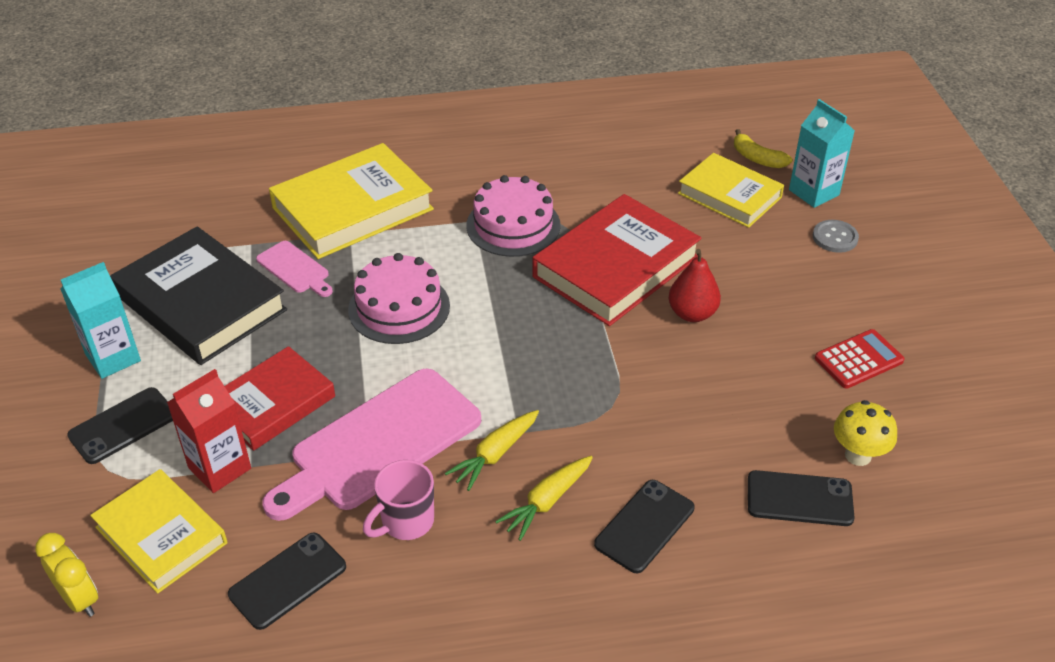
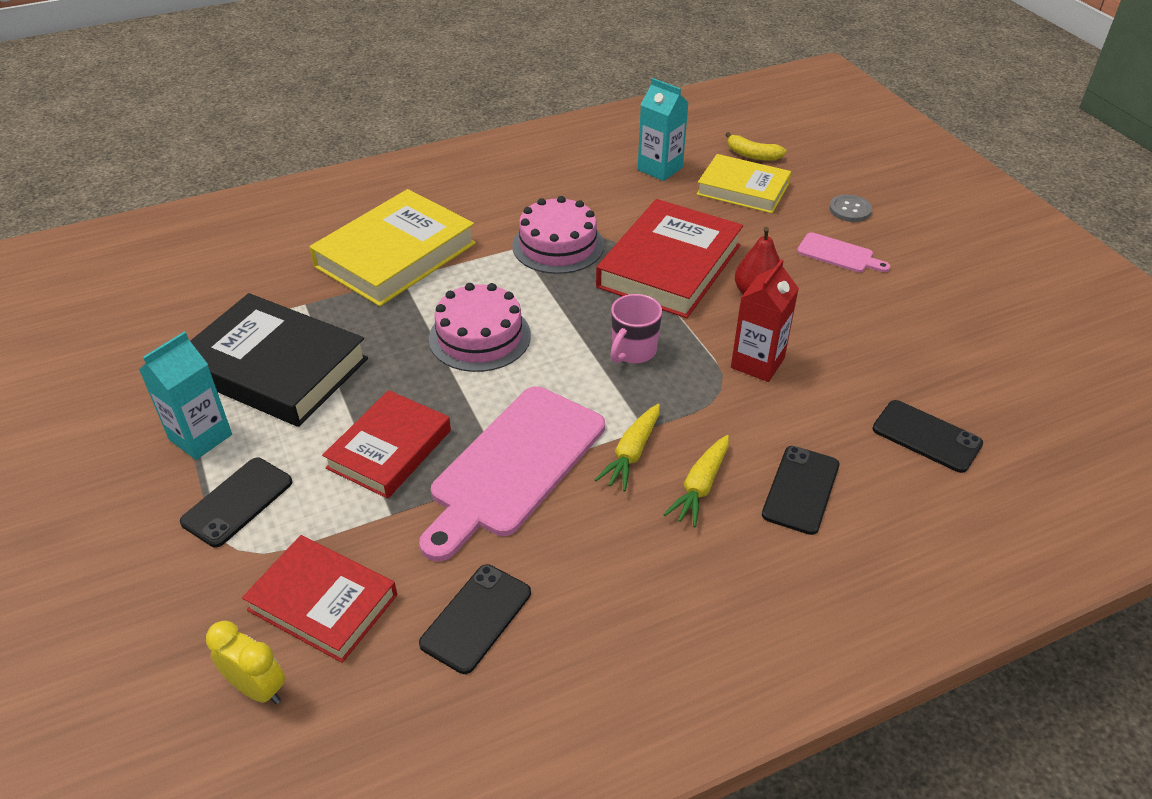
camera: 15 degrees left, 0 degrees up
(161, 535) = (323, 602): yellow book -> red book
(219, 468) = (359, 522): red carton -> red carton (757, 363)
(295, 269) = (360, 319): pink cutting board -> pink cutting board (838, 254)
(406, 522) = (572, 534): pink mug -> pink mug (633, 351)
(799, 499) = (926, 436): black phone -> black phone turned 45 degrees clockwise
(814, 192) = (814, 176): turquoise carton -> turquoise carton (660, 169)
(858, 359) = (919, 307): red calculator -> none
(858, 455) = (958, 388): yellow mushroom -> none

